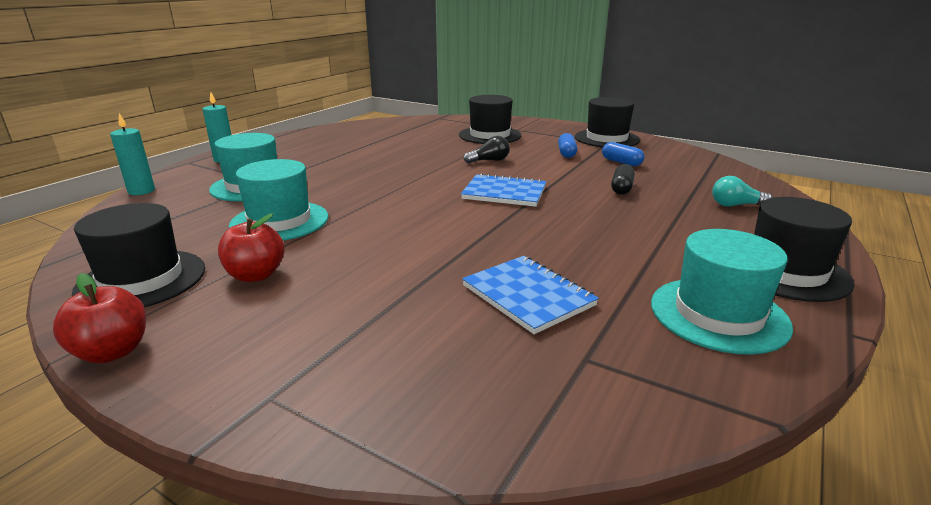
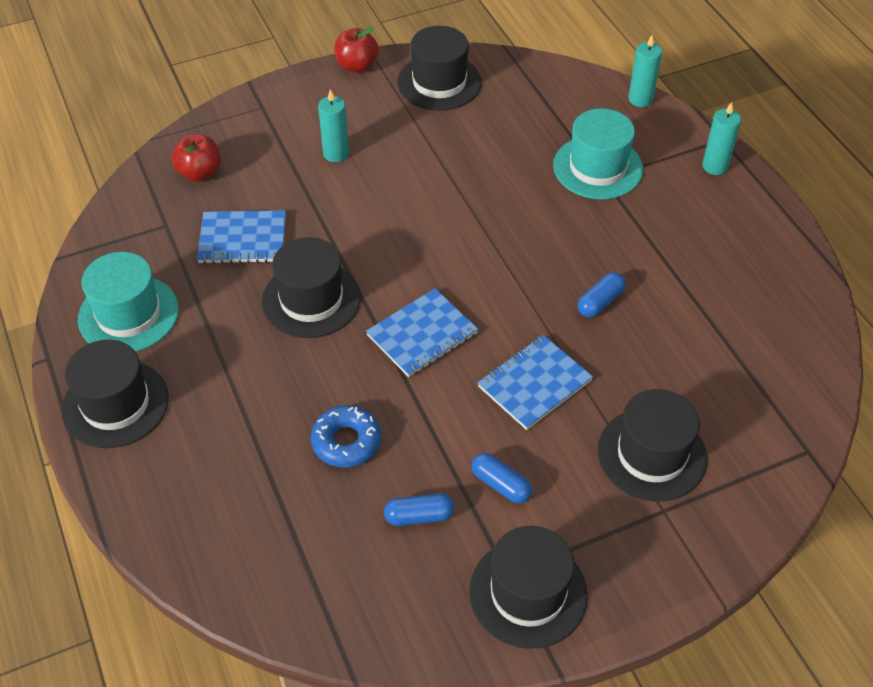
camera: 125 degrees right, 25 degrees up
(256, 275) = (397, 129): red apple -> red apple (200, 173)
(279, 221) = (487, 162): turquoise hat -> none
(331, 295) = (336, 154): none -> turquoise candle
(399, 160) = (600, 302): none -> blue capsule
(489, 161) = (534, 384): black light bulb -> blue notebook
(540, 236) = (311, 299): none -> black hat
(621, 188) = (346, 441): black capsule -> blue donut
(735, 205) = (220, 501): turquoise light bulb -> none

